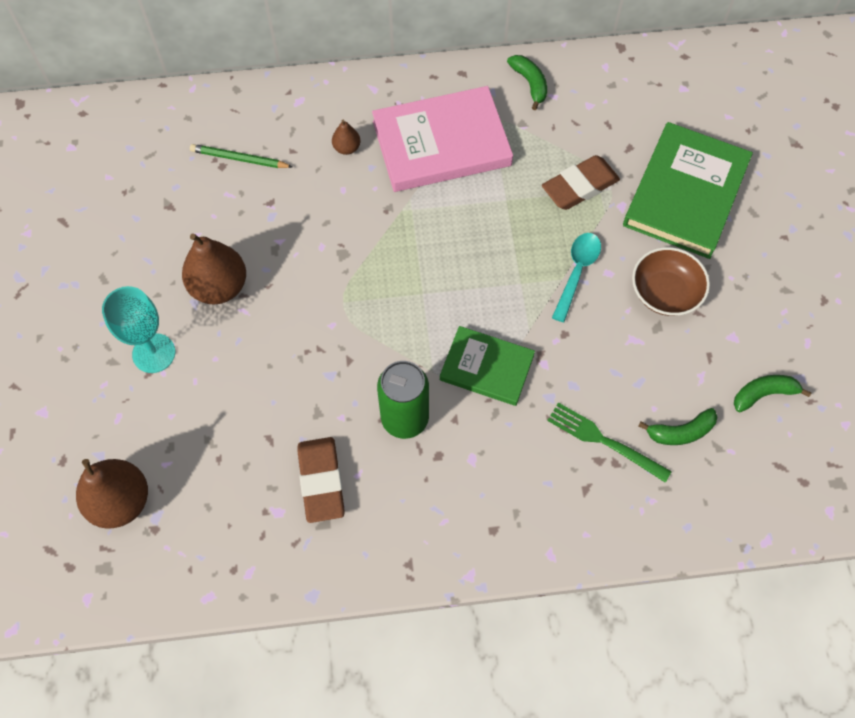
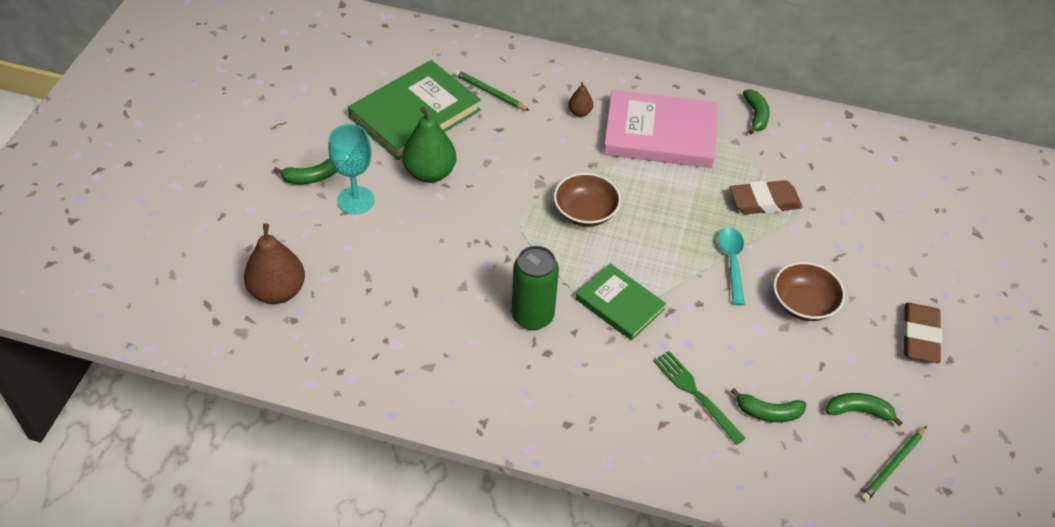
camera: 20 degrees right, 15 degrees down
(90, 344) = (311, 177): none -> green banana
(219, 286) = (430, 173): brown pear -> green pear
(321, 481) = (441, 335): brown eraser -> brown eraser (919, 336)
(405, 270) = (585, 212): none -> brown bowl
(577, 272) = (731, 262): turquoise spoon -> turquoise spoon turned 45 degrees counterclockwise
(686, 194) = (857, 237): green book -> green book (415, 114)
(817, 441) = (893, 465): none -> green pencil

